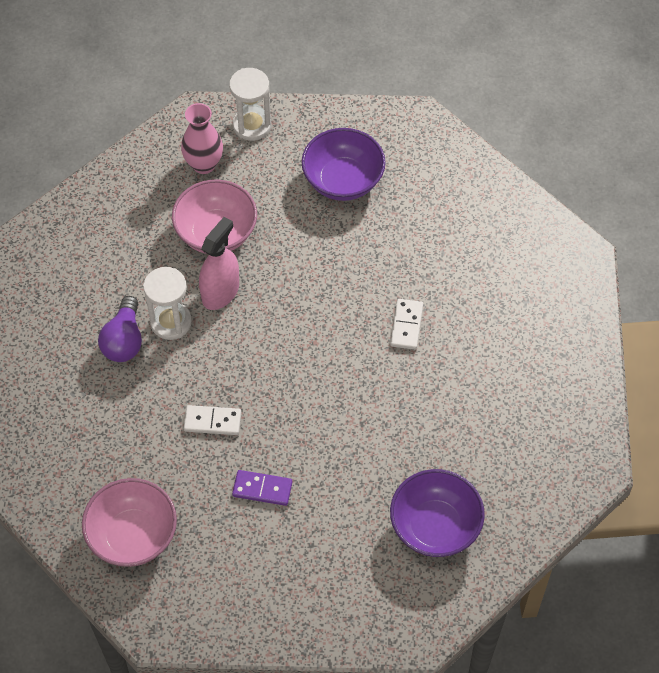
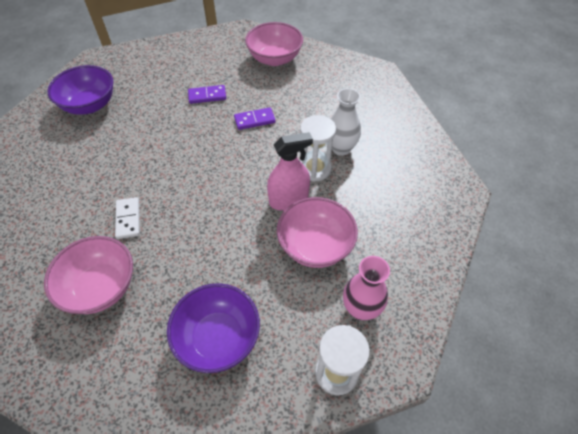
camera: 160 degrees right, 5 degrees down
(124, 340) = (341, 148): purple light bulb -> white vase
(212, 421) = (254, 120): white domino -> purple domino
(220, 292) = (288, 200): pink spray bottle -> pink spray bottle turned 120 degrees counterclockwise
(444, 258) = (101, 287): none -> pink bowl

